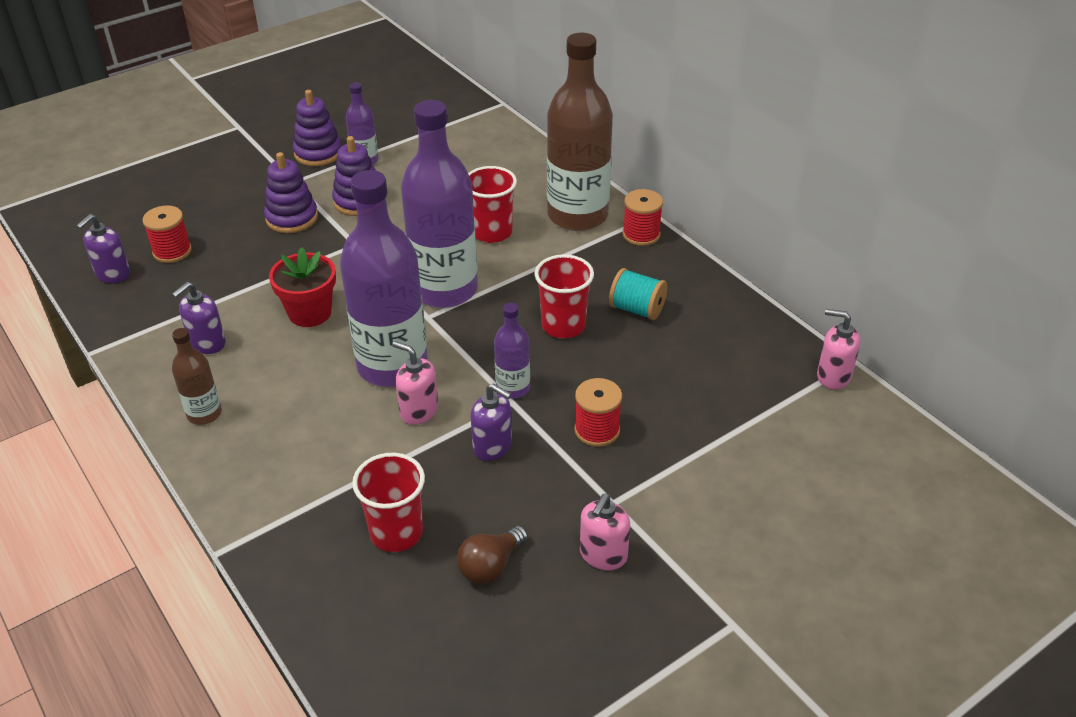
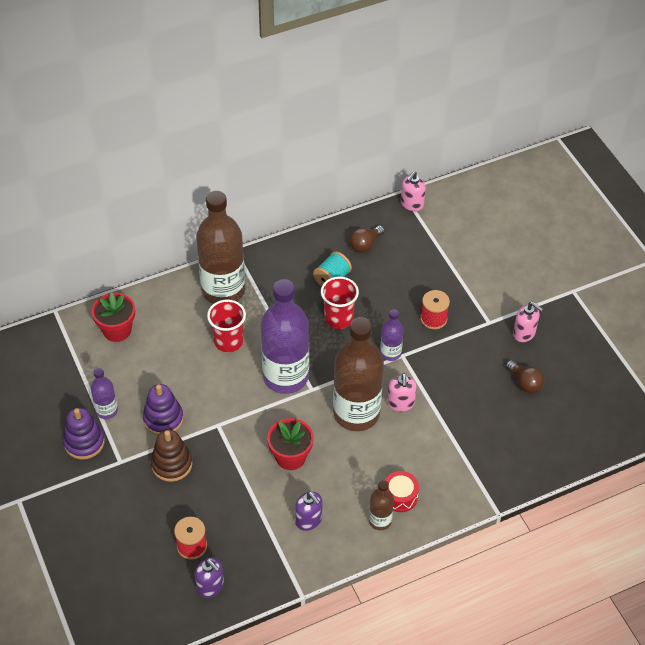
camera: 80 degrees left, 10 degrees up
(247, 430) = (400, 496): none -> red drum
(292, 218) = (172, 464): purple stacking toy -> brown stacking toy
(392, 366) = (356, 413): purple bottle -> brown bottle
(396, 533) = (496, 423): red cup -> none
(418, 411) = (400, 403): pink soap dispenser -> pink soap dispenser turned 45 degrees counterclockwise
(486, 148) = (117, 330): none -> red flower pot
(492, 447) = (438, 370): purple soap dispenser -> none
(641, 234) = (255, 260): red spool -> none
(719, 334) = (365, 245): none -> brown light bulb

